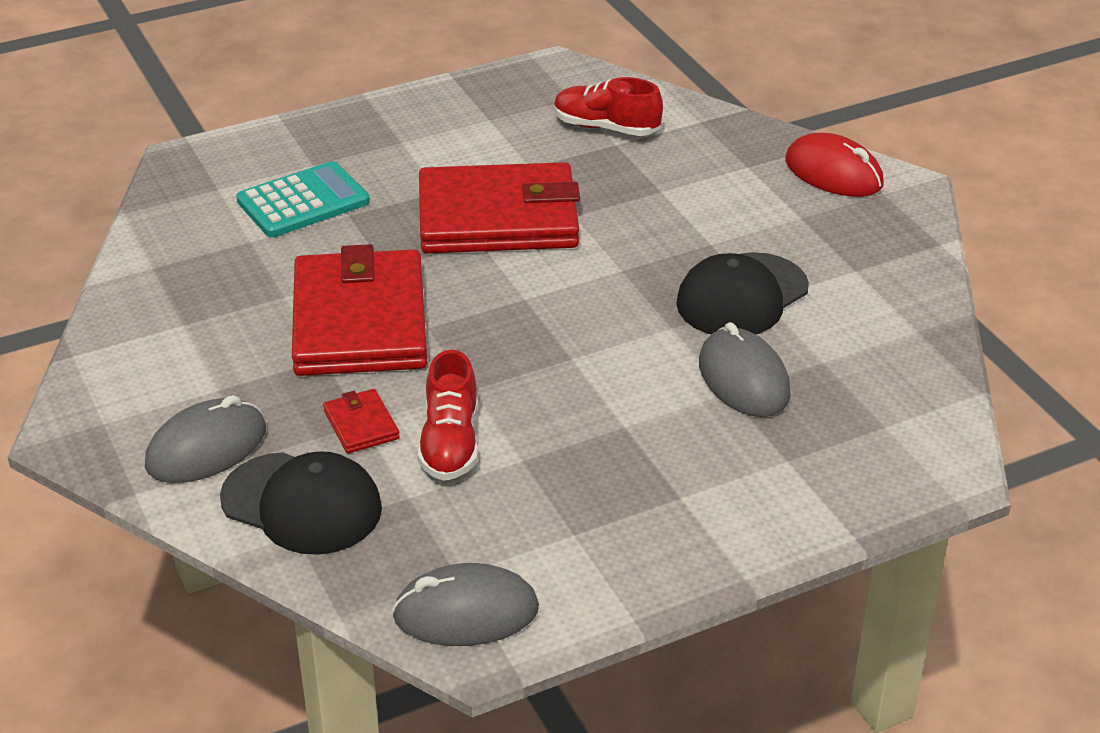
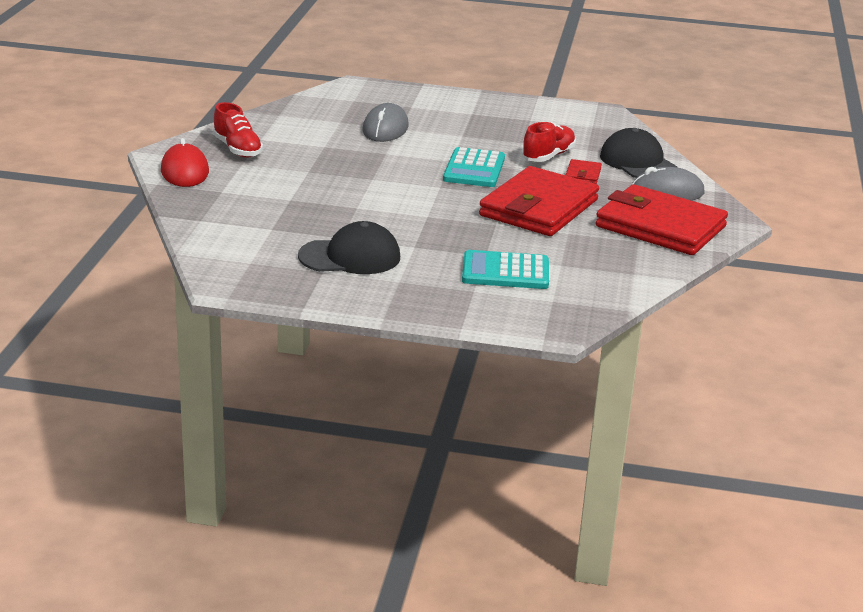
camera: 145 degrees left, 10 degrees down
(466, 612) = (600, 118): grey mouse -> none
(498, 217) = (400, 221): red wallet -> red wallet (660, 227)
(521, 355) = (474, 169): none -> turquoise calculator
(606, 128) = (261, 238): red shoe -> red shoe (237, 149)
(742, 296) = (333, 150): black cap -> black cap (350, 257)

